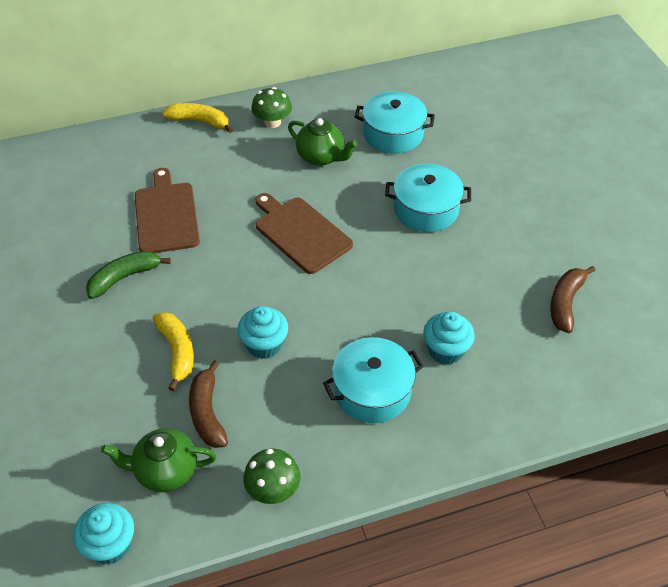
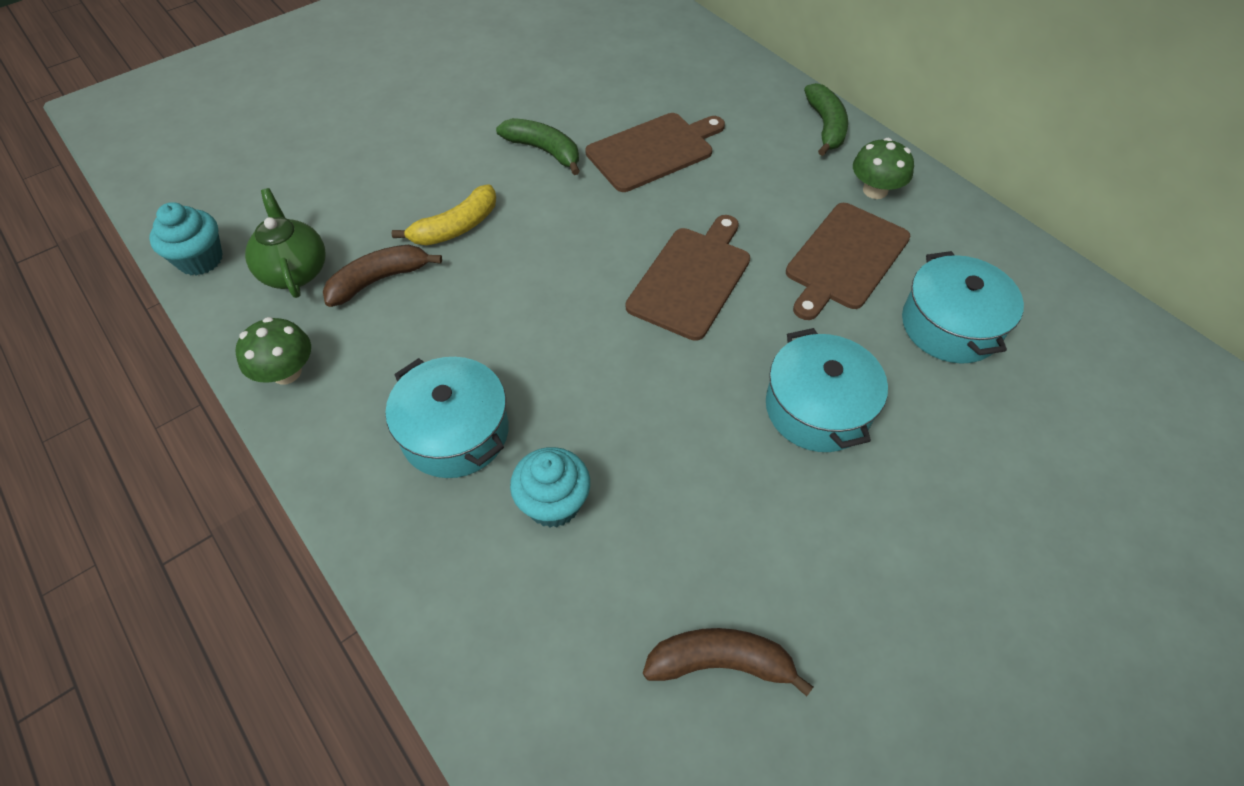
camera: 70 degrees right, 5 degrees up
(200, 121) = (826, 126): yellow banana -> green banana
(264, 345) = (492, 300): turquoise cupcake -> none
(321, 157) = (845, 258): green teapot -> brown cutting board

